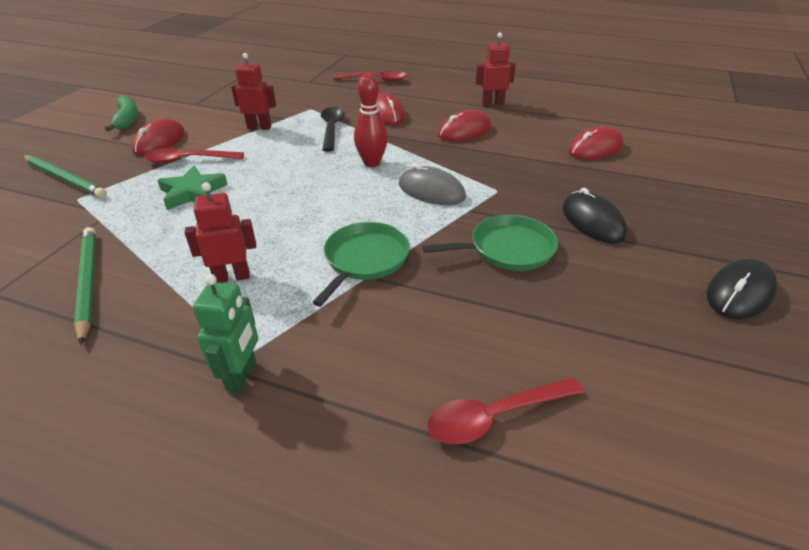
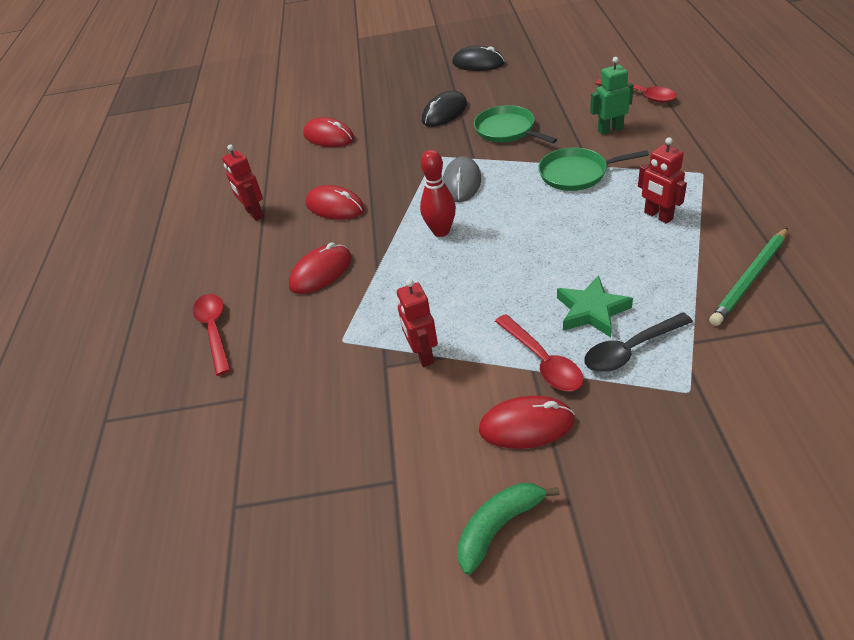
camera: 110 degrees left, 5 degrees up
(65, 179) = (675, 442): green pencil -> none
(242, 376) = (716, 165): green robot -> green robot (610, 129)
(332, 129) = (387, 293): black spoon -> black spoon (631, 349)

